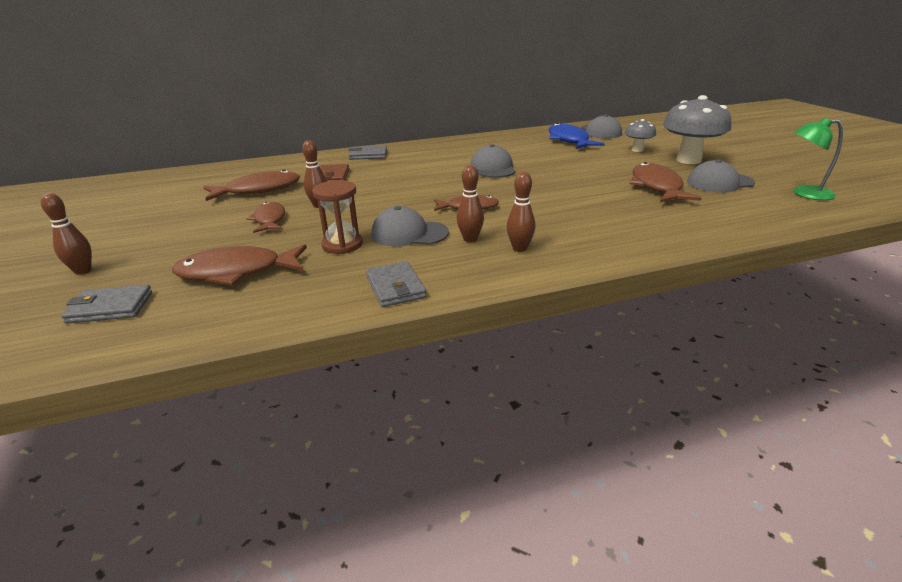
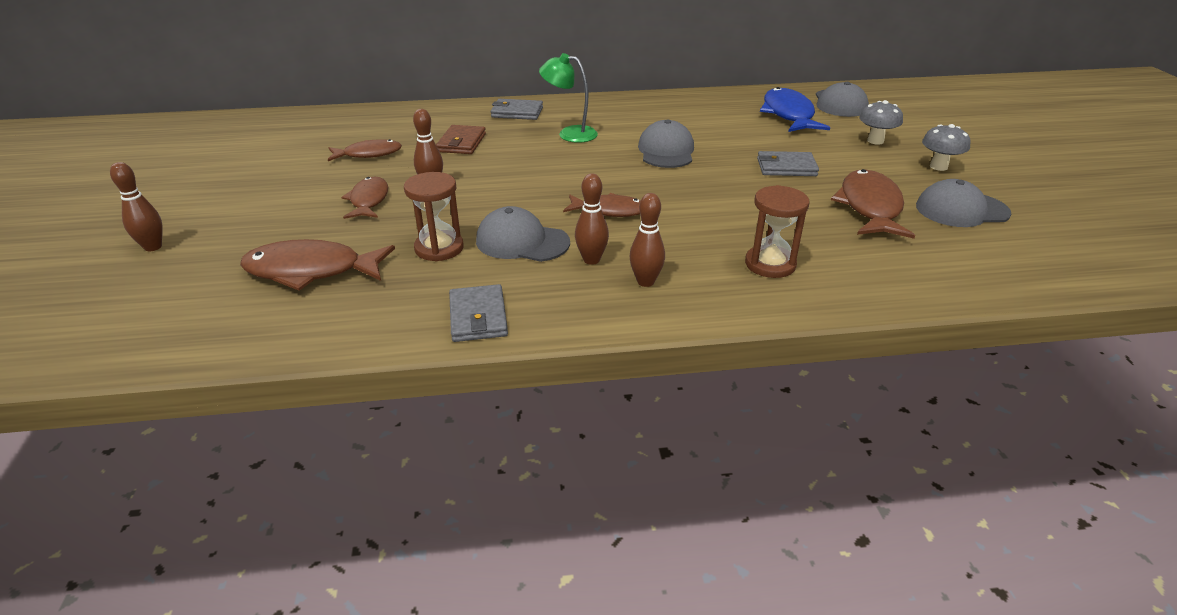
camera: 10 degrees right, 5 degrees up
(110, 308) = (170, 300): grey wallet -> grey wallet (786, 167)
(258, 190) = (369, 154): brown fish -> brown fish, size x0.64
(606, 227) = (770, 264): none -> brown hourglass
(688, 160) = (938, 167): grey mushroom -> grey mushroom, size x0.52
(804, 193) = (1073, 243): green lamp -> green lamp (569, 134)

